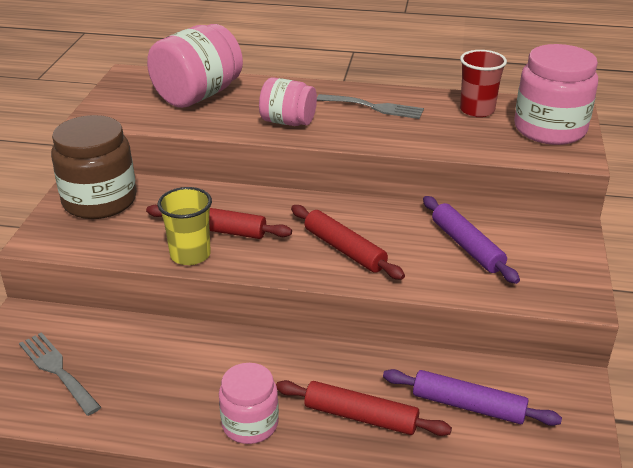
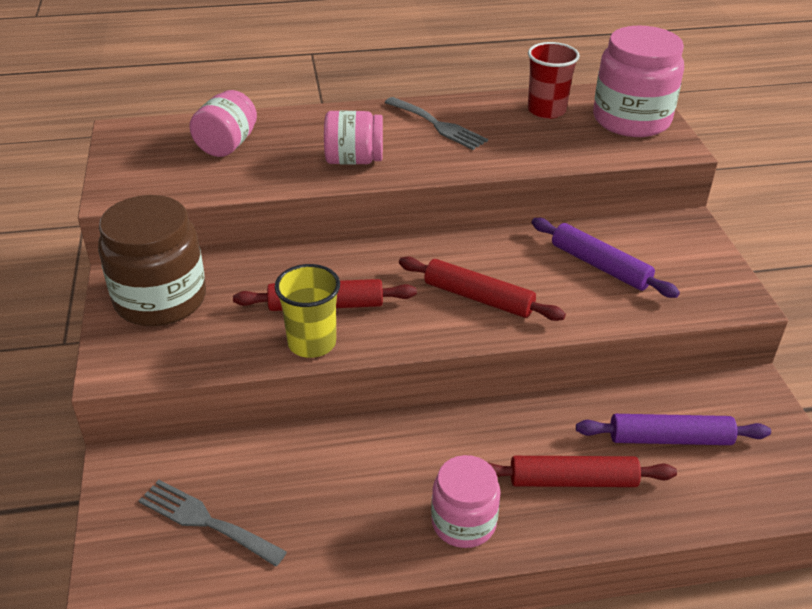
camera: 20 degrees left, 5 degrees up
(198, 95) = (227, 145): pink jar -> pink jar, size x0.61
(375, 107) = (438, 125): grey fork -> grey fork turned 45 degrees clockwise

